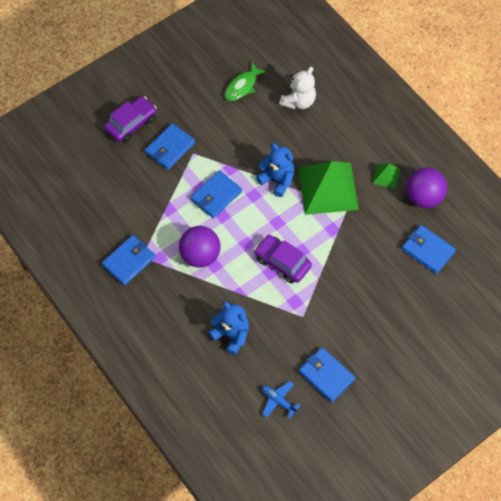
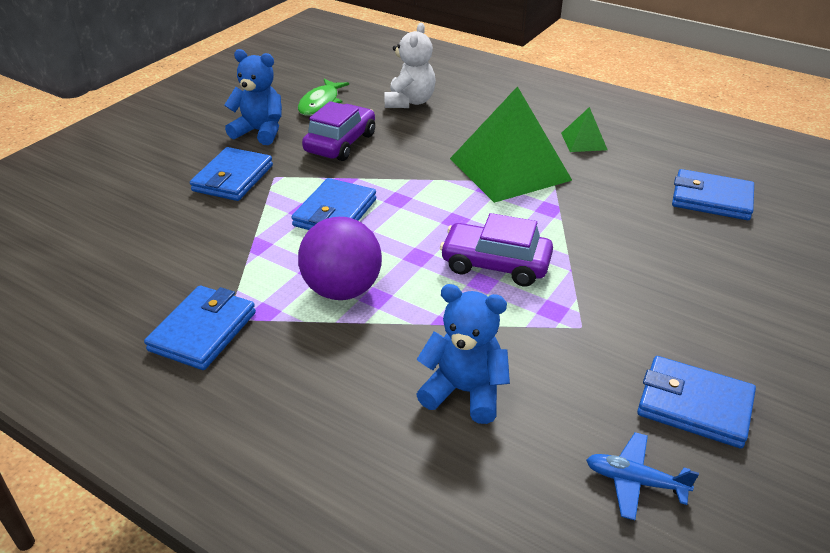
camera: 20 degrees left, 25 degrees down
(131, 123) = (157, 166): purple car -> purple car (340, 143)
(277, 180) = (426, 176): blue teddy bear -> blue teddy bear (260, 132)
(423, 197) = (653, 150): purple ball -> none

